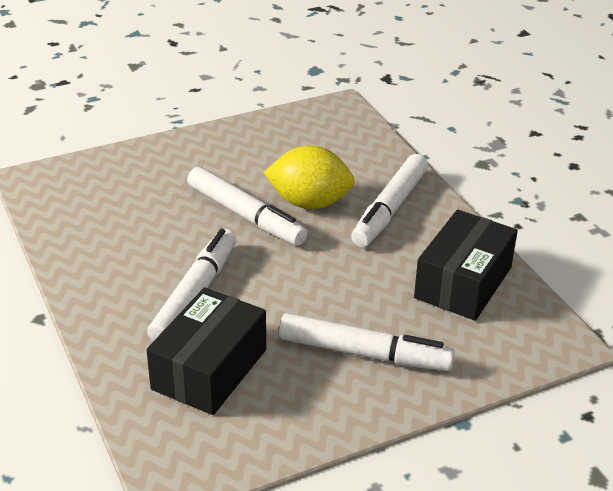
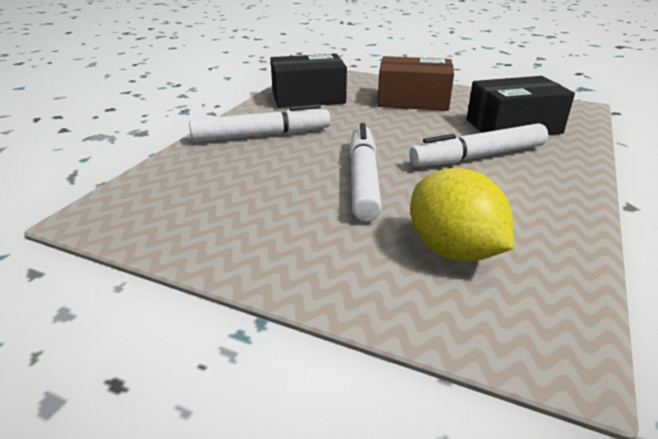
camera: 130 degrees left, 5 degrees down
(309, 203) = (301, 163): yellow lemon -> yellow lemon (453, 250)
(364, 353) = (413, 100): white marker -> brown box

